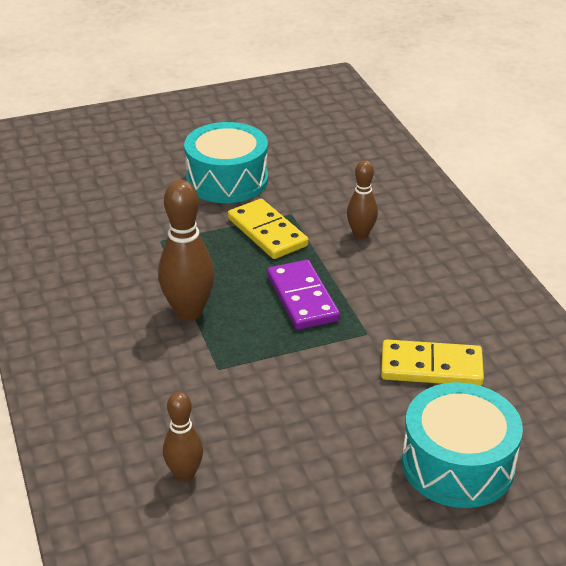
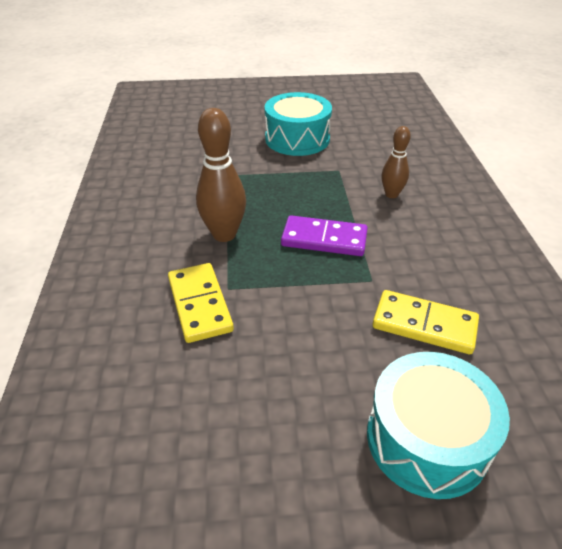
camera: 15 degrees right, 5 degrees up
(184, 474) = (153, 387): brown bowling pin -> none
(267, 232) = (314, 181): yellow domino -> yellow domino (200, 304)
(302, 298) = (324, 239): purple domino -> purple domino turned 75 degrees counterclockwise

